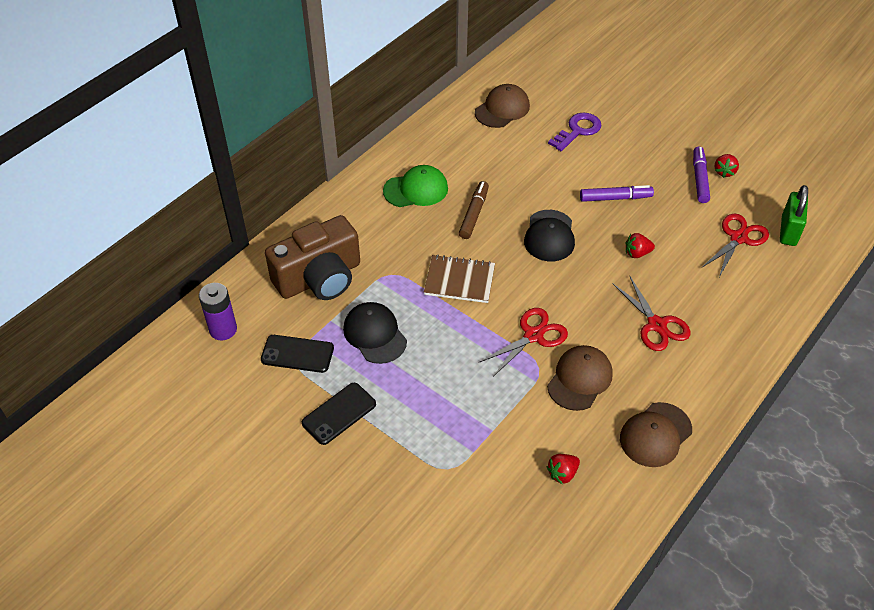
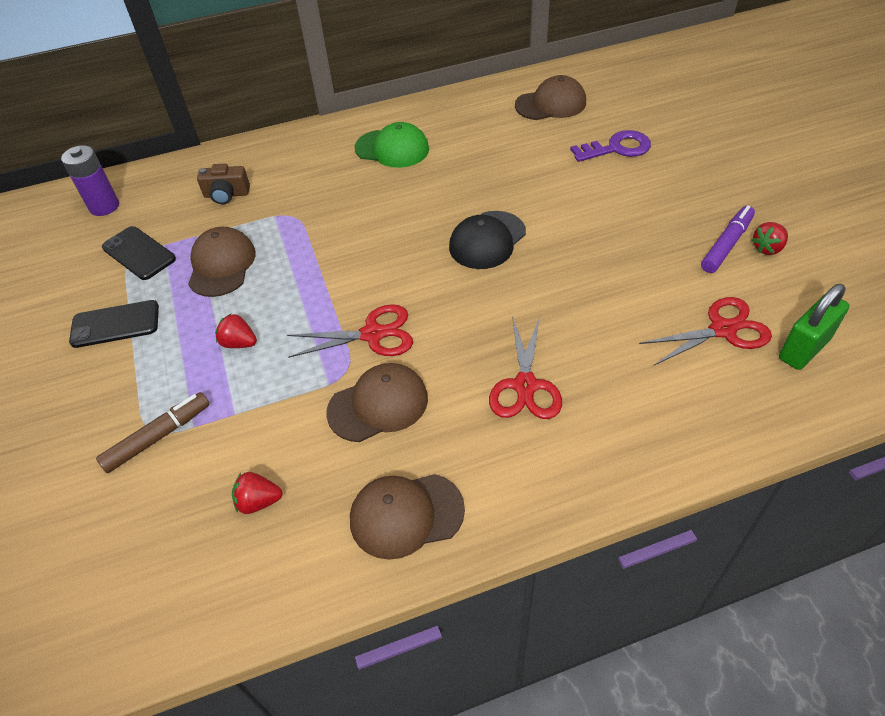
camera: 35 degrees right, 0 degrees up
(319, 278) = (226, 195): brown camera -> brown camera, size x0.46
(375, 334) = (221, 265): black cap -> brown cap
(459, 280) = (351, 248): brown notebook -> none
(474, 214) = (427, 190): brown marker -> brown marker (158, 437)
(615, 198) = (599, 229): purple marker -> none
(637, 253) = (573, 296): red strawberry -> red strawberry (239, 343)

